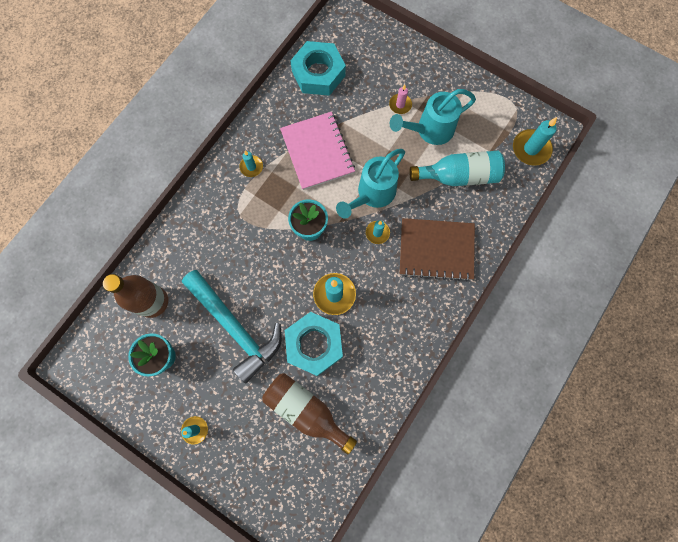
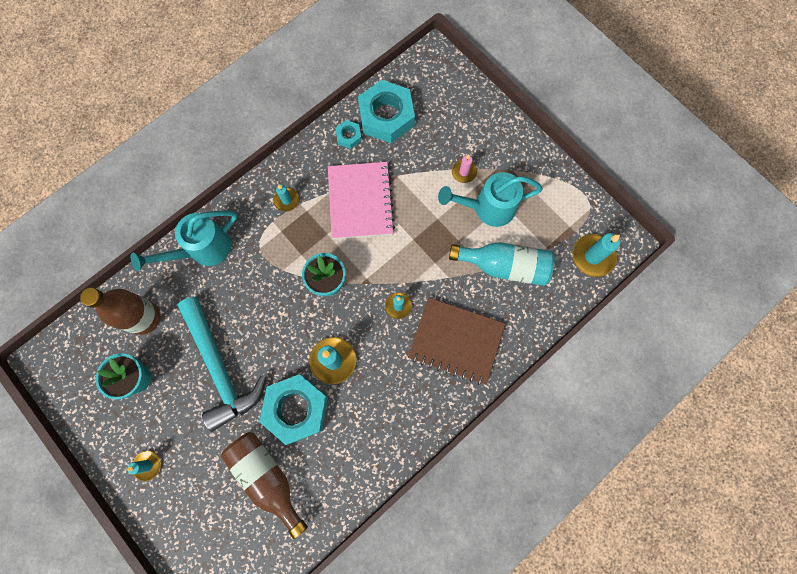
camera: 15 degrees right, 0 degrees up
(290, 98) = (348, 136): none -> turquoise nut
(372, 194) = (405, 262): turquoise watering can -> turquoise watering can (203, 249)

